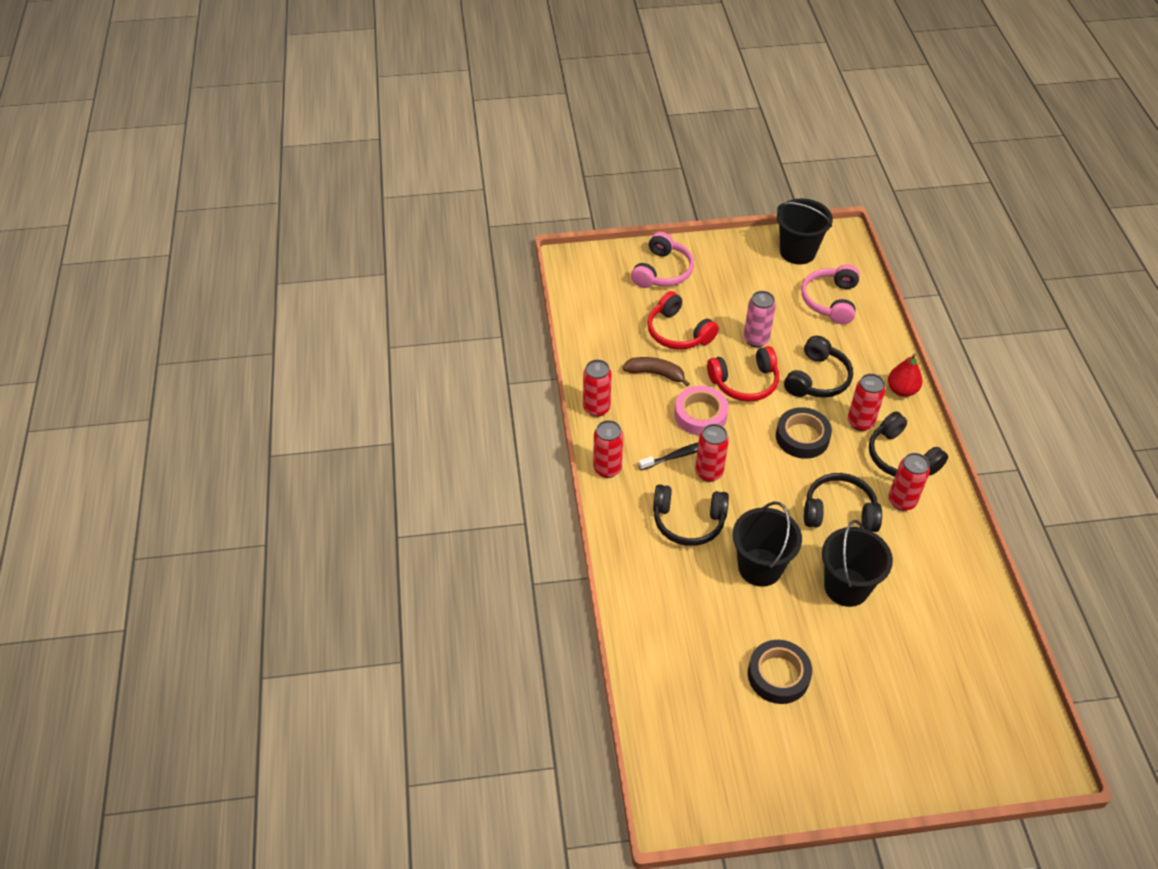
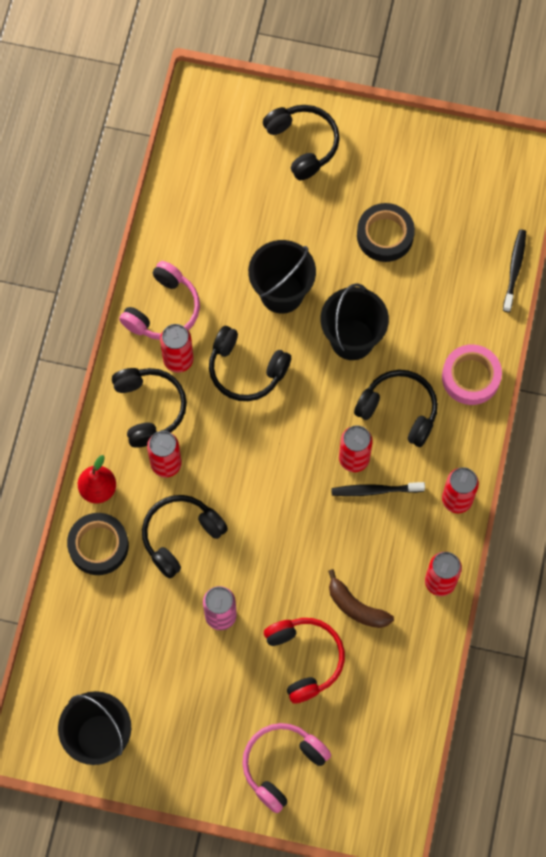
camera: 160 degrees left, 20 degrees up
(634, 684) = (514, 269): none -> black toothbrush
(700, 415) = (330, 533): pink tape -> pink tape (470, 377)
(745, 382) = (262, 559): red headphones -> none
(802, 437) = (237, 467): black tape -> black tape (98, 546)
(830, 301) = (104, 643): pink headphones -> pink headphones (163, 310)
(912, 744) = (303, 144): none -> black headphones

